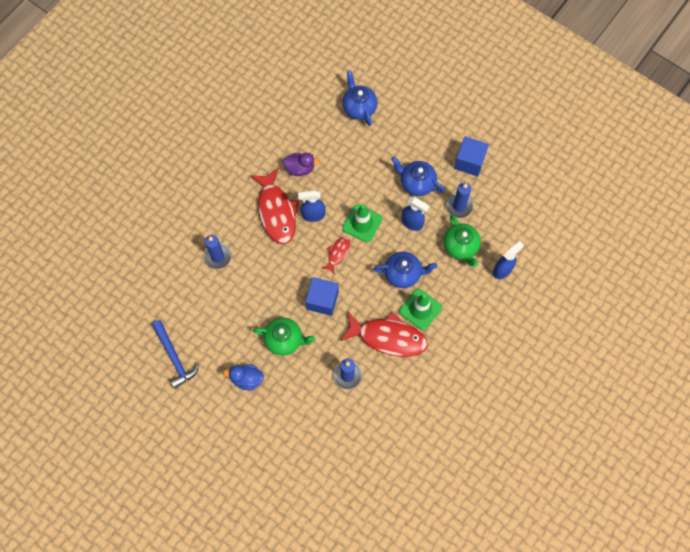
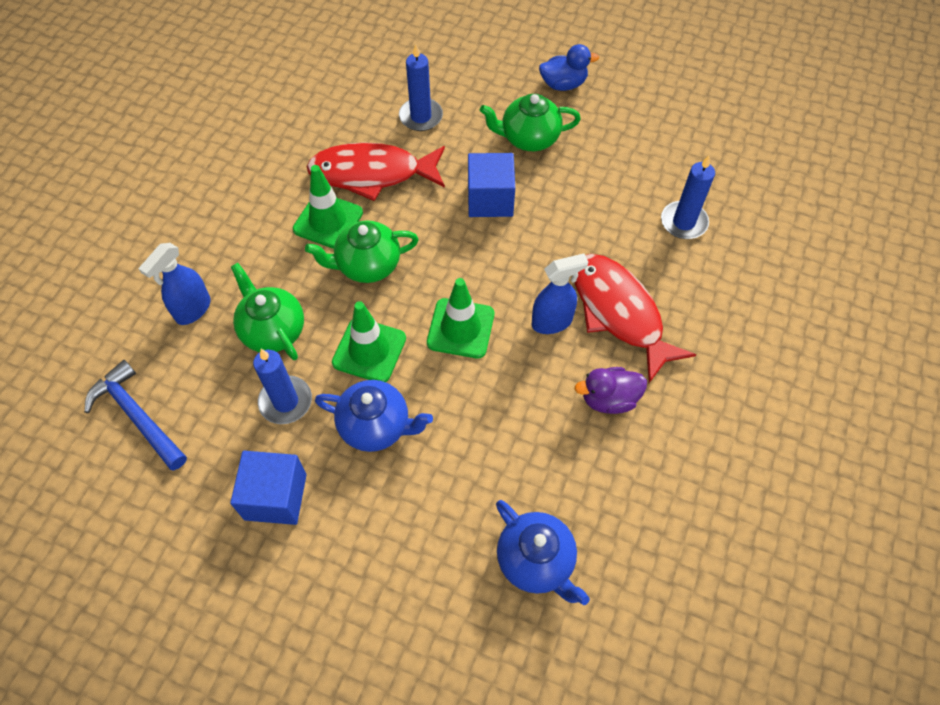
camera: 165 degrees right, 10 degrees down
(174, 357) = (677, 87): blue hammer -> blue hammer (137, 416)
(337, 253) = (488, 271): red fish -> none
(403, 274) = (367, 265): blue teapot -> green teapot
(412, 223) = (369, 350): blue spray bottle -> green traffic cone

